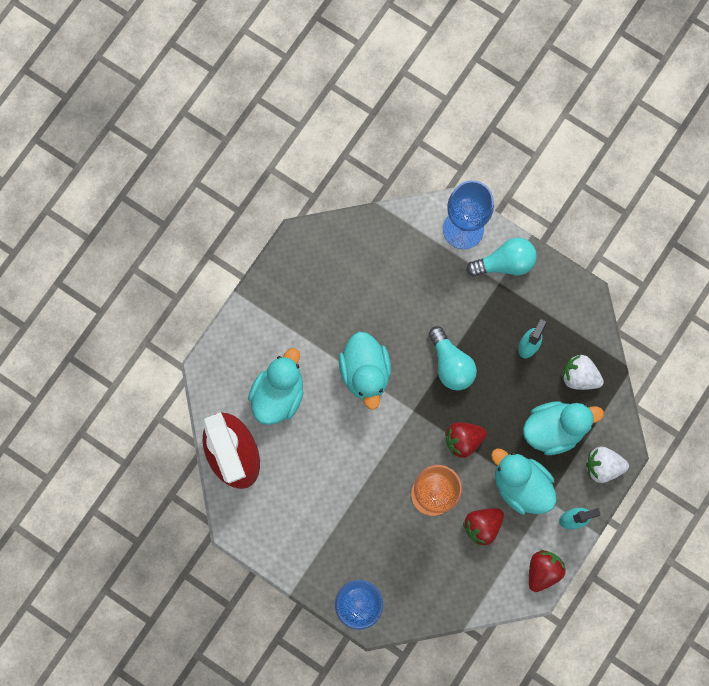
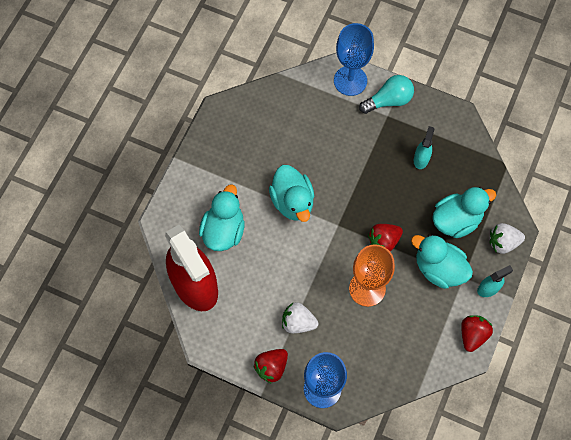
camera: 10 degrees left, 10 degrees down
(451, 364) = (361, 184): turquoise light bulb -> none
(482, 525) = (414, 307): red strawberry -> red strawberry (271, 367)
(579, 376) = (467, 176): white strawberry -> white strawberry (298, 322)

